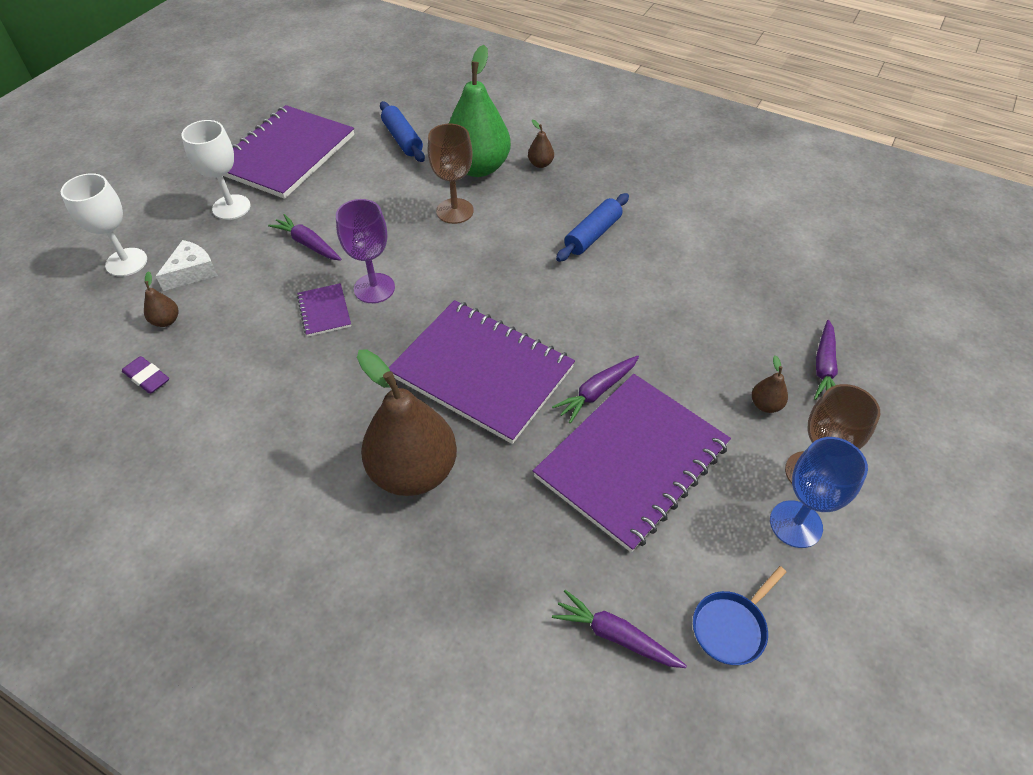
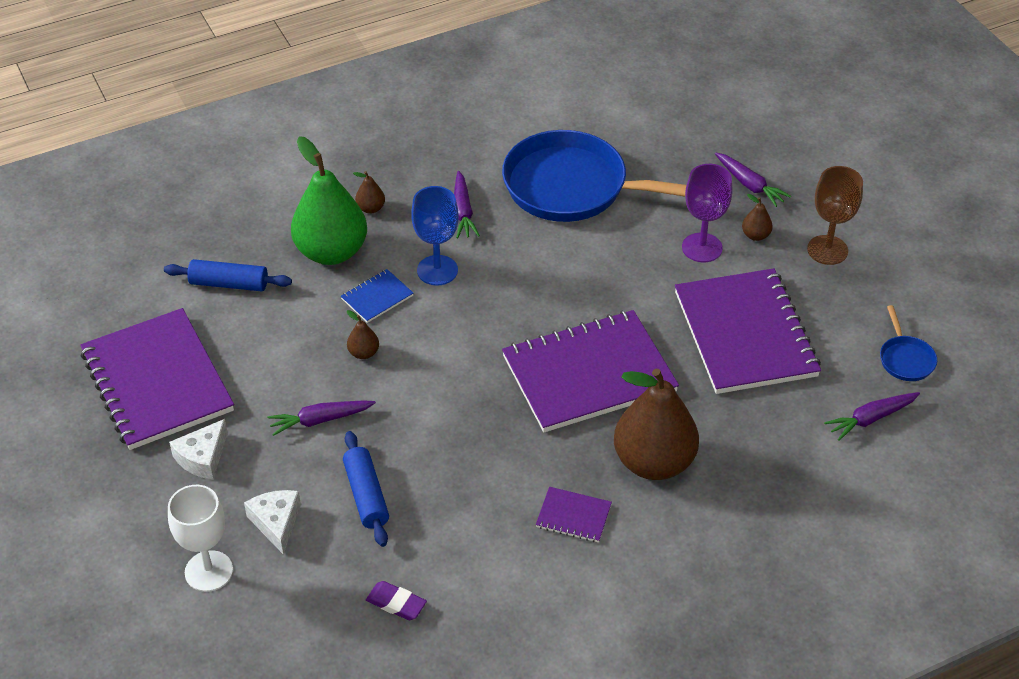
camera: 55 degrees left, 5 degrees down
(147, 377) = (396, 603): purple eraser -> purple eraser turned 45 degrees clockwise
(166, 321) = (330, 565): brown pear -> brown pear (363, 353)
(231, 207) = (202, 457): white goblet -> white cheese
(324, 311) = (425, 445): purple notebook -> purple notebook (573, 516)
(374, 288) = (427, 398): purple goblet -> purple goblet (702, 248)
(455, 211) = (377, 297): brown goblet -> blue notebook
(592, 235) = (497, 226): blue rolling pin -> blue rolling pin (366, 495)
(596, 392) = (667, 318): purple carrot -> purple carrot (463, 212)
(684, 255) = (573, 187): none -> blue pan
(796, 524) = (859, 282): blue goblet -> blue goblet (437, 270)

